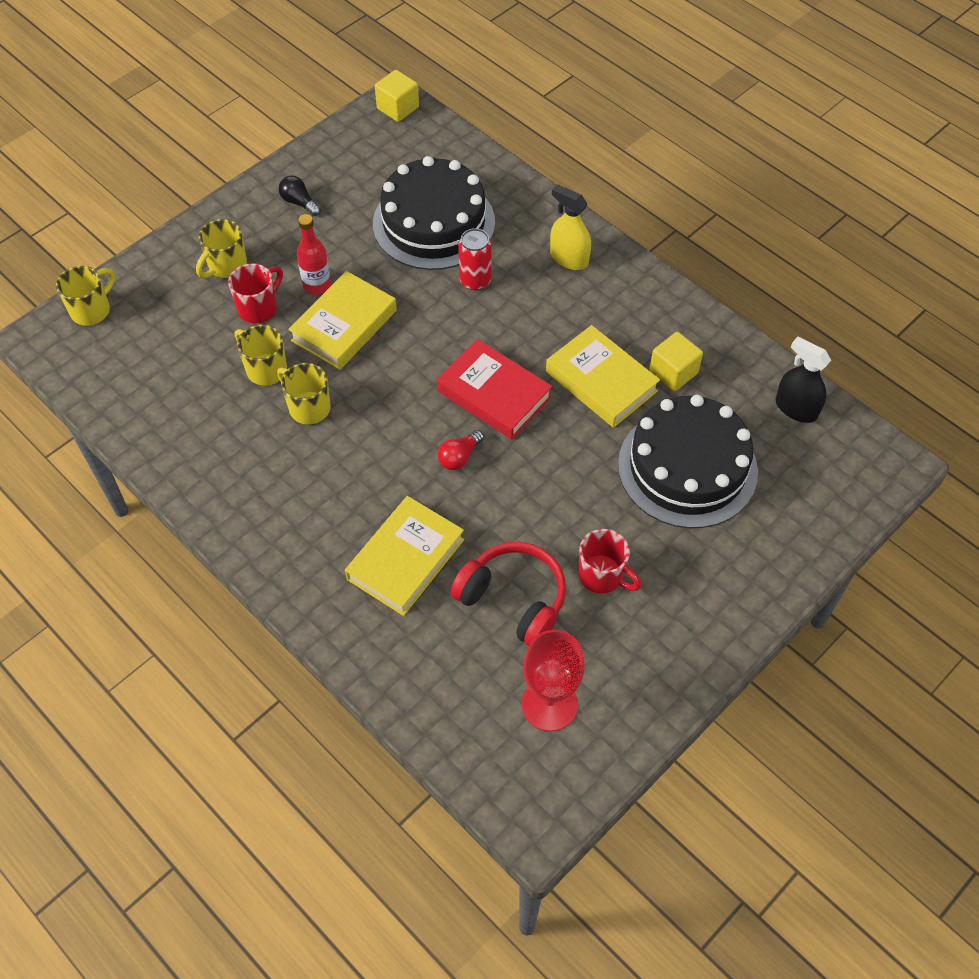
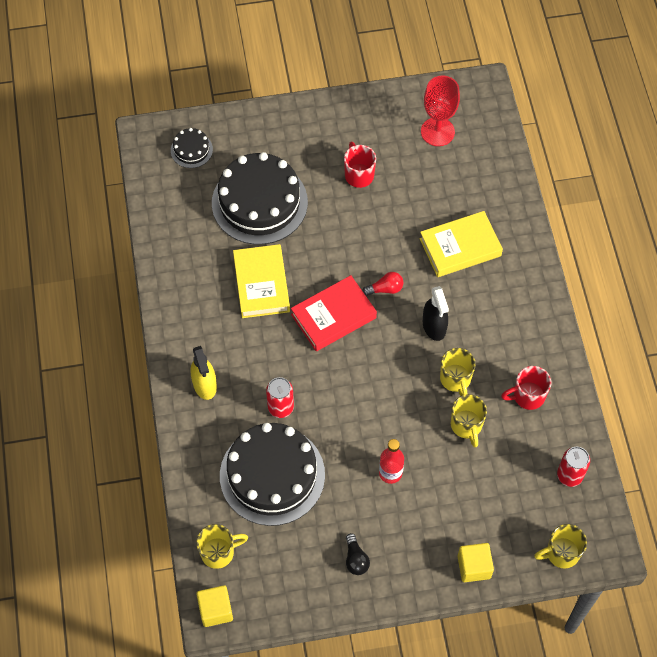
camera: 145 degrees left, 5 degrees up
(120, 383) = (569, 475): none -> red can
(226, 266) = (444, 532): yellow mug -> yellow mug (219, 552)
(259, 308) = (442, 479): red mug -> red mug (527, 396)
(344, 325) = (393, 427): yellow book -> none
(494, 394) = (333, 316): red book -> red book turned 75 degrees clockwise
(513, 599) = (416, 191): red headphones -> none
(673, 372) = (213, 263): yellow cube -> yellow cube (474, 567)
(796, 408) = (164, 197): black spray bottle -> black spray bottle (434, 326)
(825, 480) = (191, 150): none -> black cake

